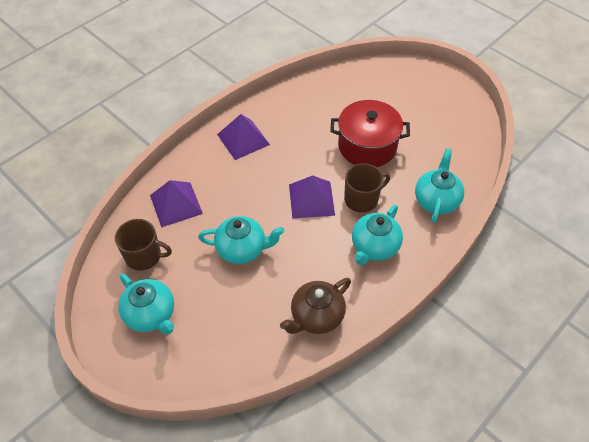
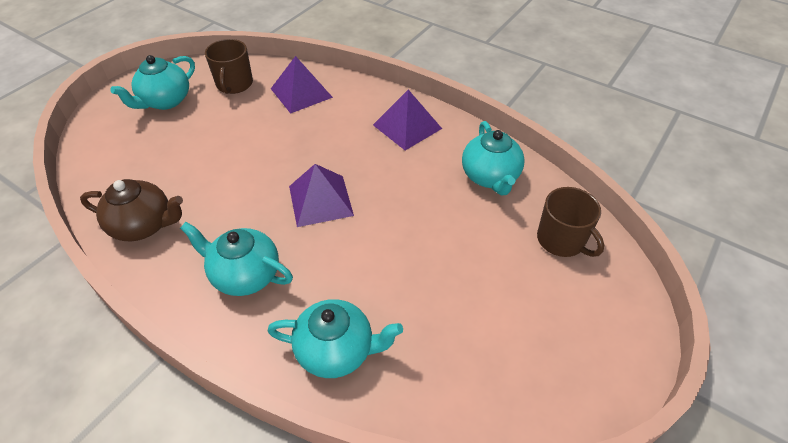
camera: 80 degrees right, 5 degrees down
(242, 249) = (242, 150): turquoise teapot -> turquoise teapot (490, 177)
(316, 316) = (144, 225): brown teapot -> brown teapot turned 150 degrees clockwise
(362, 199) = (327, 253): brown mug -> brown mug (561, 240)
(367, 146) = (428, 250): red pot -> none

